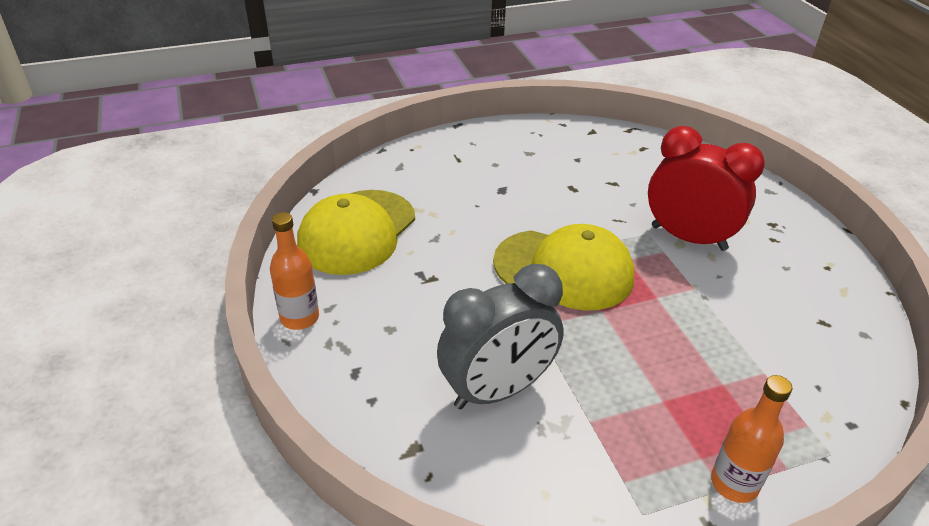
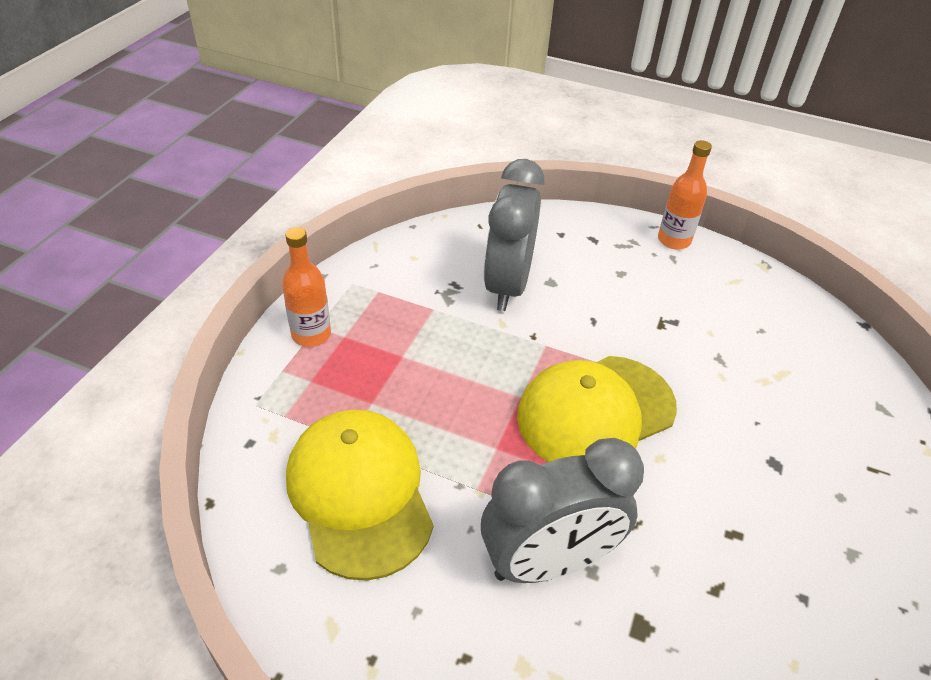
camera: 130 degrees right, 5 degrees up
(357, 232) = (768, 317): yellow cap -> yellow cap (359, 493)
(688, 238) = (548, 562): red clock -> grey clock

